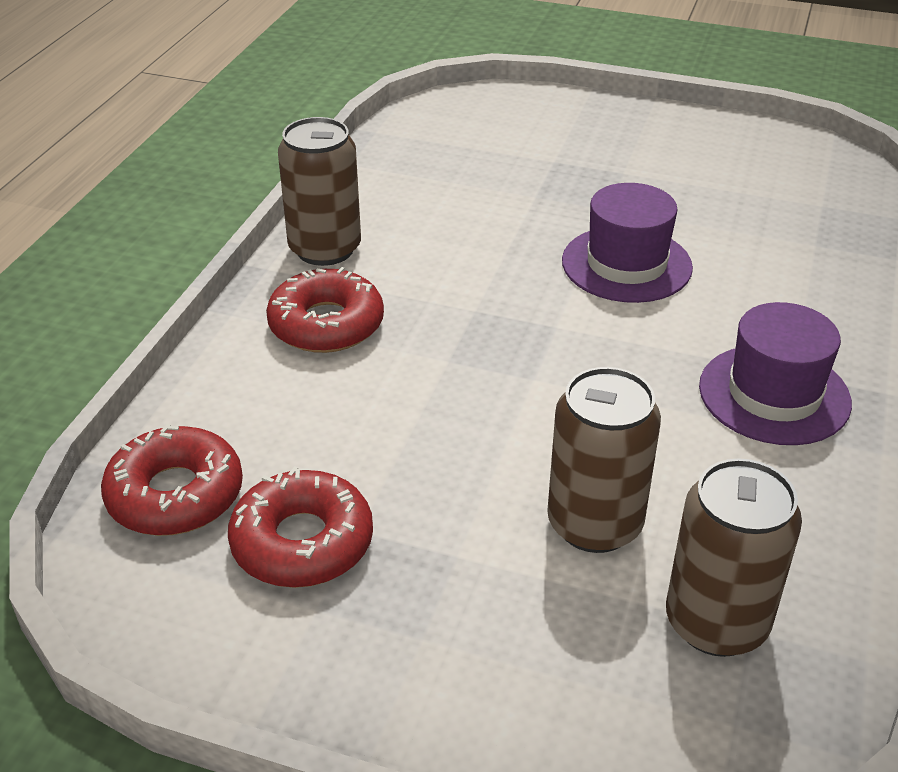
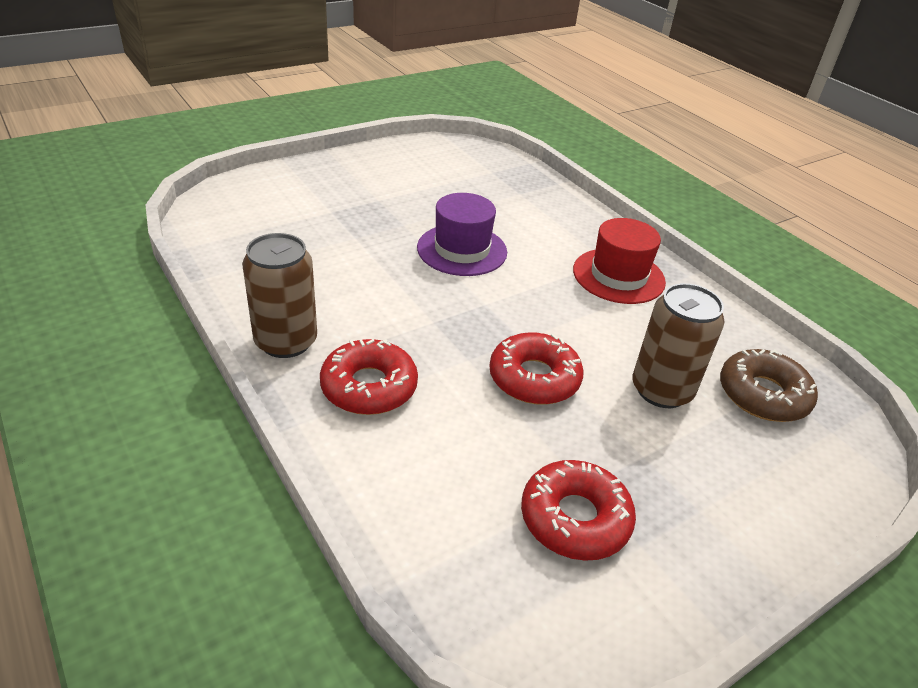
camera: 55 degrees left, 0 degrees up
(175, 494) = (467, 560): red donut -> red donut (534, 378)
(716, 622) = (763, 395): brown can -> brown donut
(774, 394) = (618, 276): purple hat -> red hat

